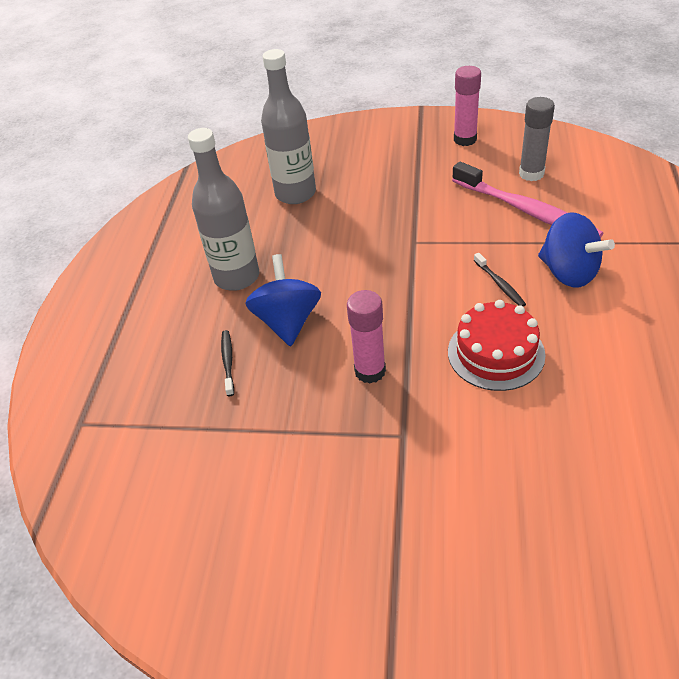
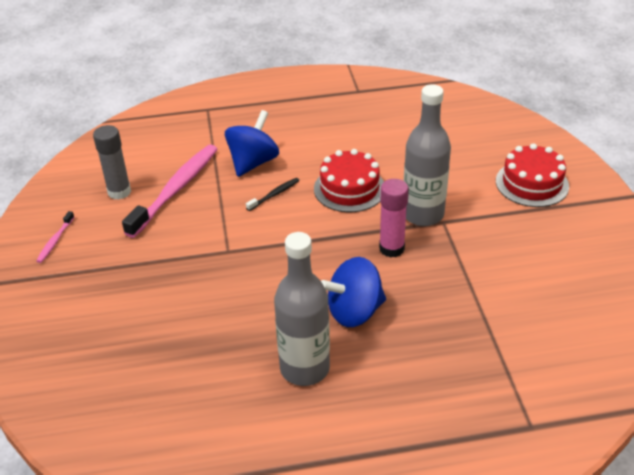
camera: 110 degrees left, 5 degrees down
(228, 362) = (416, 339): black toothbrush -> none
(295, 193) = (155, 358): grey bottle -> grey bottle (423, 214)
(457, 580) = (532, 183): none -> red cake
(465, 139) = (55, 241): pink glue stick -> pink toothbrush

